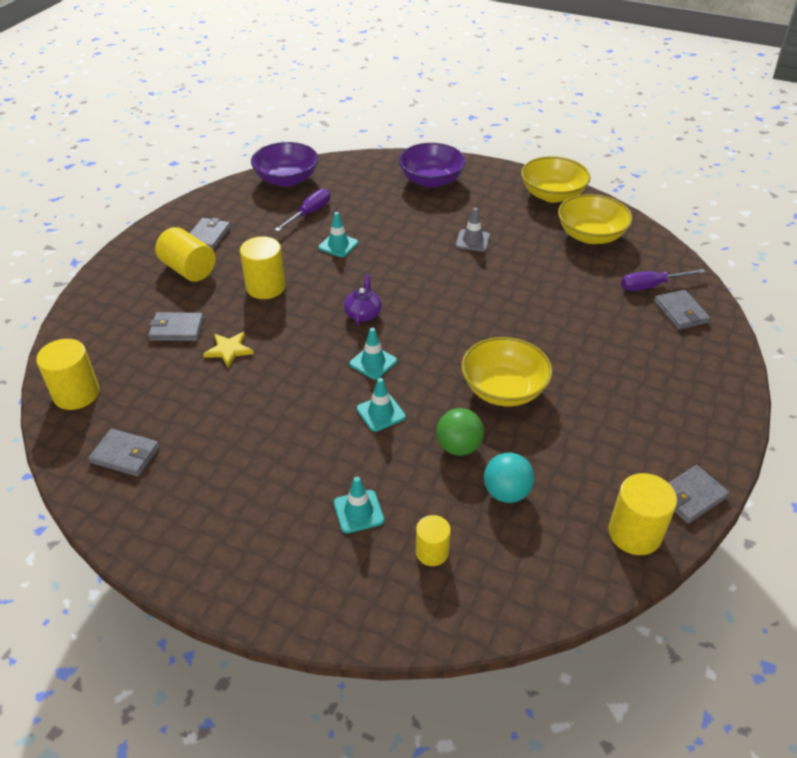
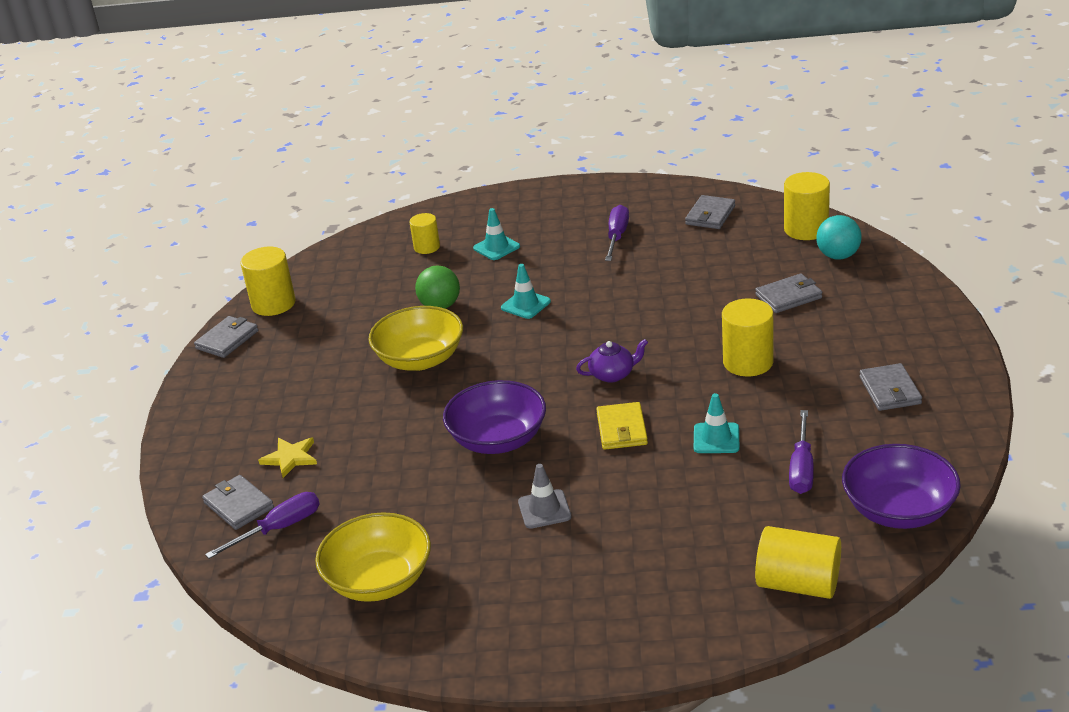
camera: 160 degrees right, 10 degrees down
(125, 455) = (710, 215): grey wallet -> grey wallet turned 60 degrees counterclockwise
(188, 269) = (857, 348): yellow cylinder -> yellow cylinder (798, 584)
(229, 350) = (715, 299): yellow star -> yellow star (290, 458)
(233, 467) = (617, 236): none -> purple screwdriver
(363, 314) = (613, 374): purple teapot -> purple teapot turned 90 degrees counterclockwise
(373, 362) = (564, 337): turquoise traffic cone -> none
(390, 271) = (622, 429): none -> yellow wallet
(431, 180) = (677, 596): purple bowl -> purple bowl (498, 439)
(506, 492) = (385, 293): turquoise ball -> turquoise ball (838, 256)
(552, 195) = (464, 640): yellow bowl -> none

